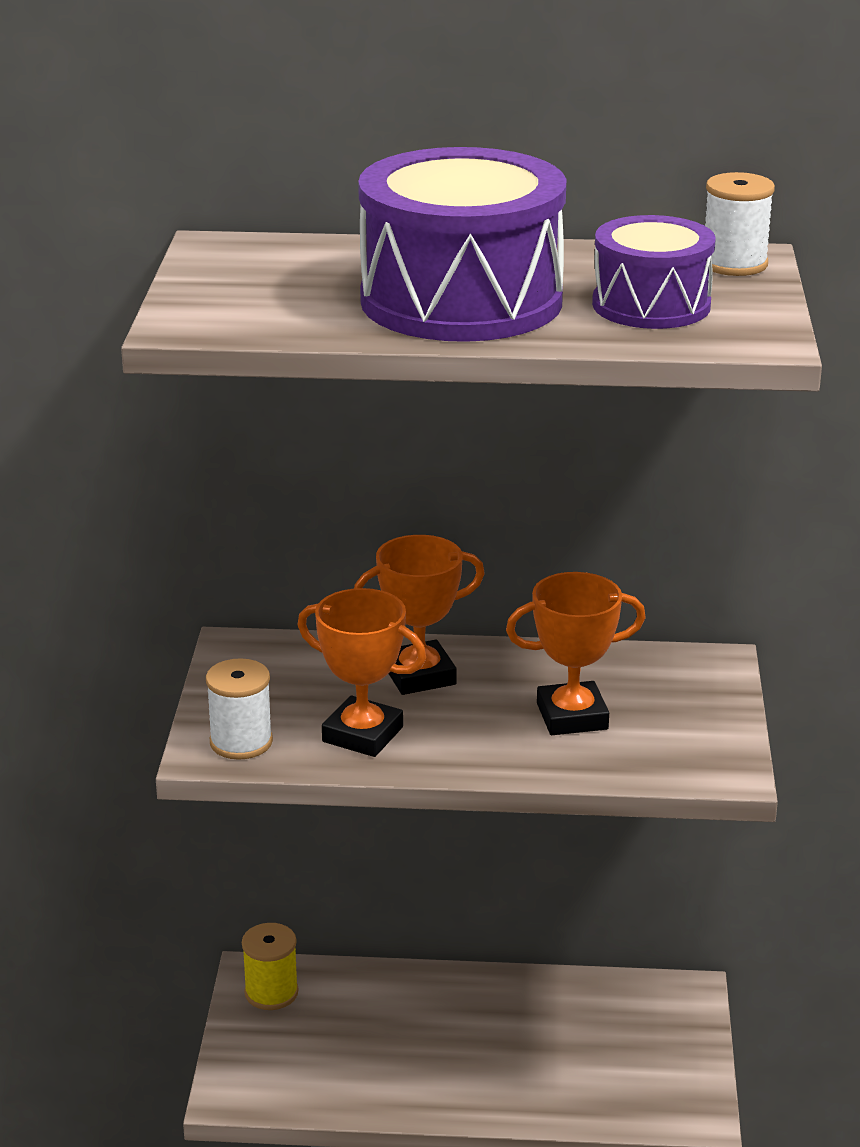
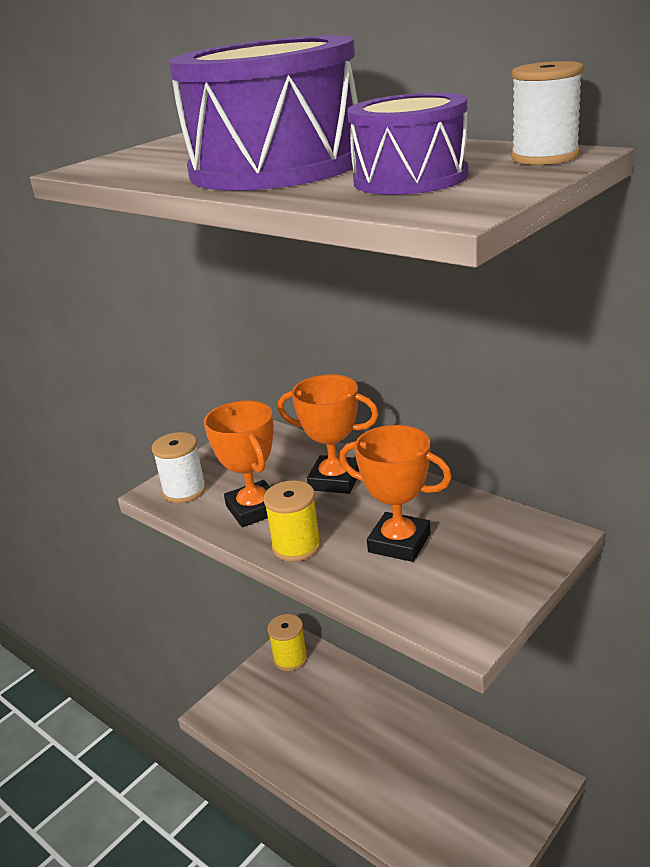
camera: 40 degrees right, 0 degrees up
(464, 755) = (296, 546): none -> yellow spool

